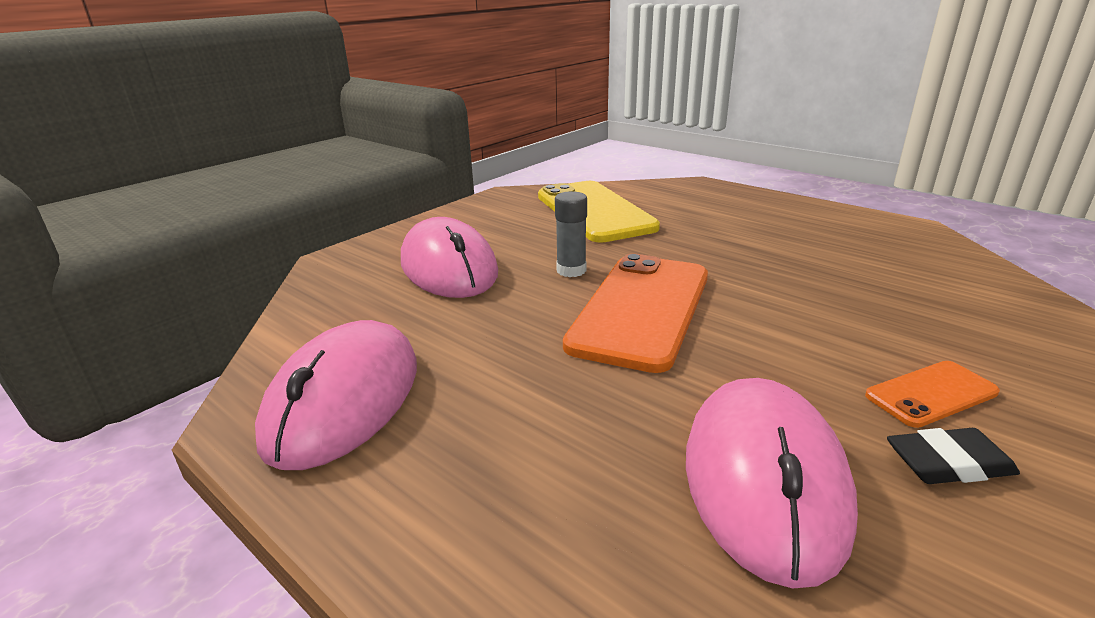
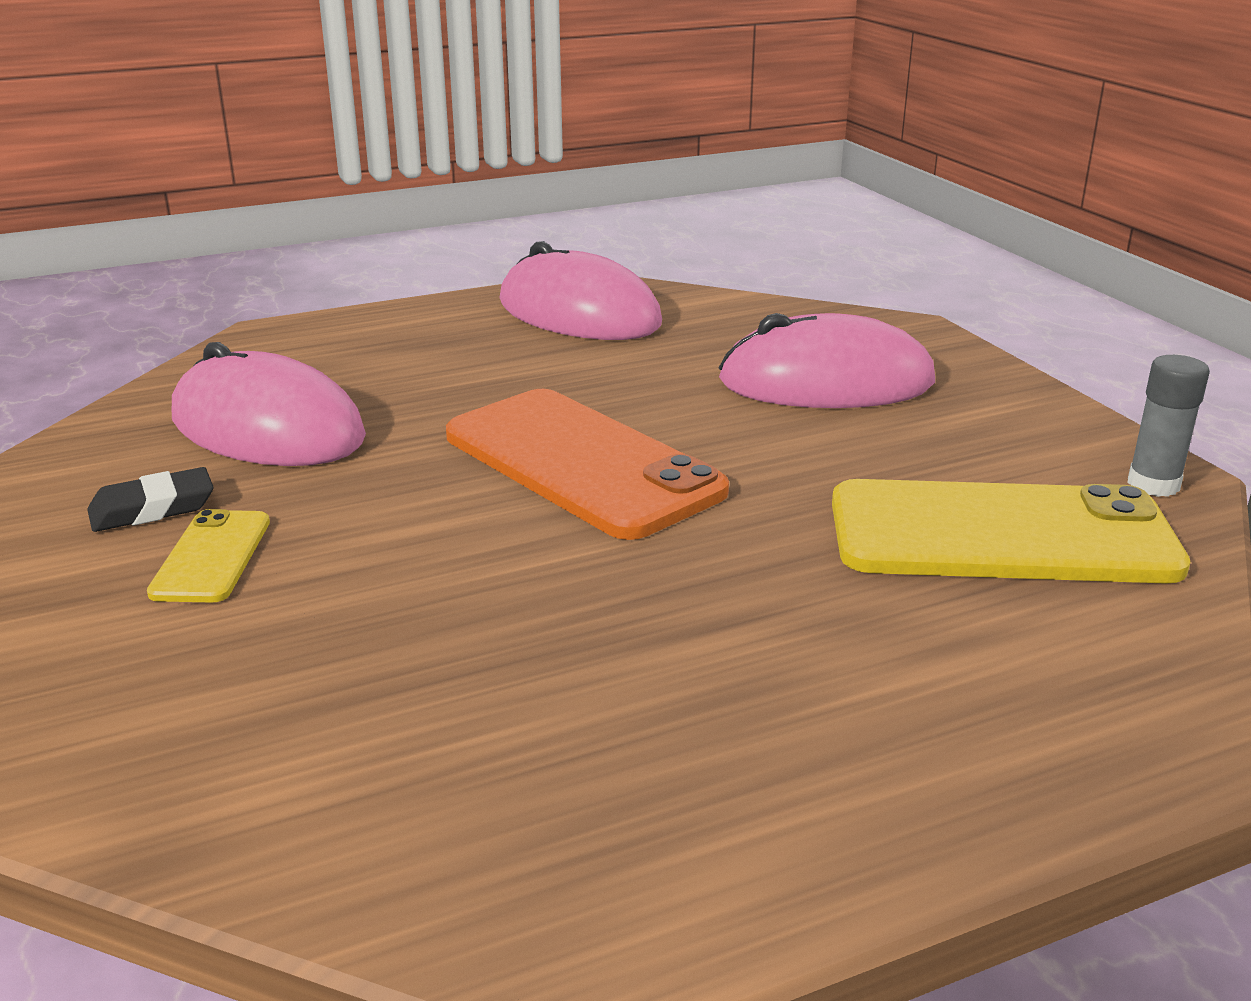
camera: 115 degrees right, 0 degrees up
(571, 270) = (742, 450): grey glue stick -> grey glue stick (1153, 484)
(931, 394) = (211, 557): orange phone -> yellow phone
(948, 463) = (152, 508): black eraser -> black eraser turned 45 degrees clockwise

